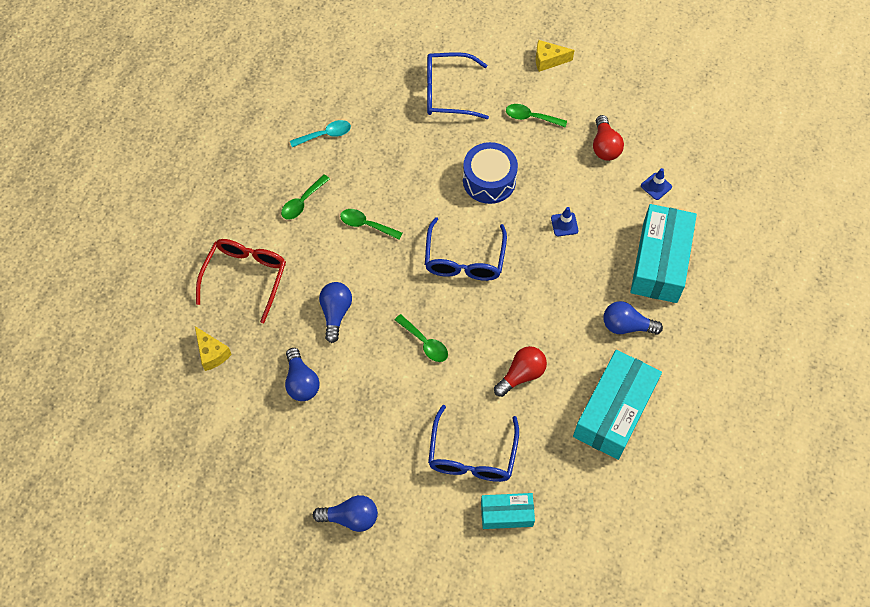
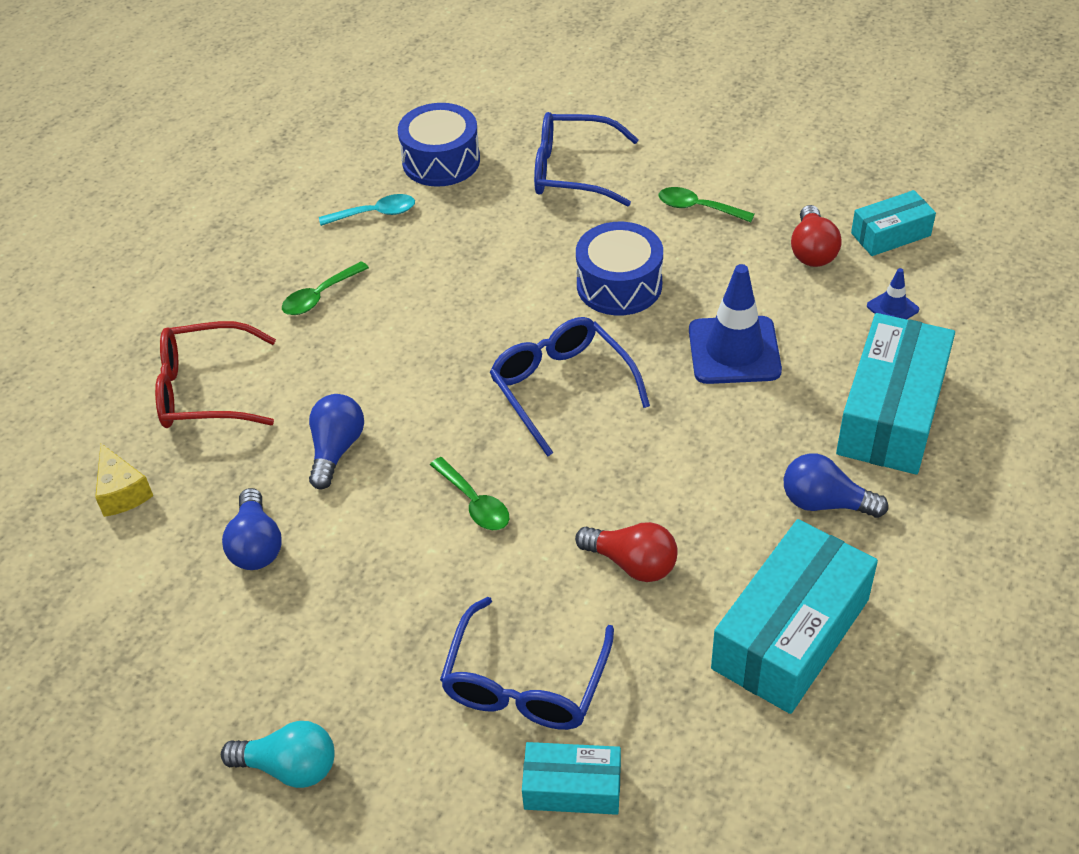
camera: 10 degrees right, 15 degrees down
(245, 277) = (205, 390): red glasses -> red glasses turned 120 degrees counterclockwise
(350, 517) = (289, 767): blue light bulb -> turquoise light bulb
(360, 89) = (441, 161): none -> blue drum
(366, 225) = (412, 332): green spoon -> none
(464, 259) = (561, 388): blue glasses -> blue glasses turned 135 degrees clockwise
(521, 375) = (632, 563): red light bulb -> red light bulb turned 60 degrees clockwise
(548, 60) = (734, 140): yellow cheese -> none
(564, 224) = (734, 350): blue traffic cone -> blue traffic cone, size x2.12
(651, 130) = (890, 234): none -> turquoise box

